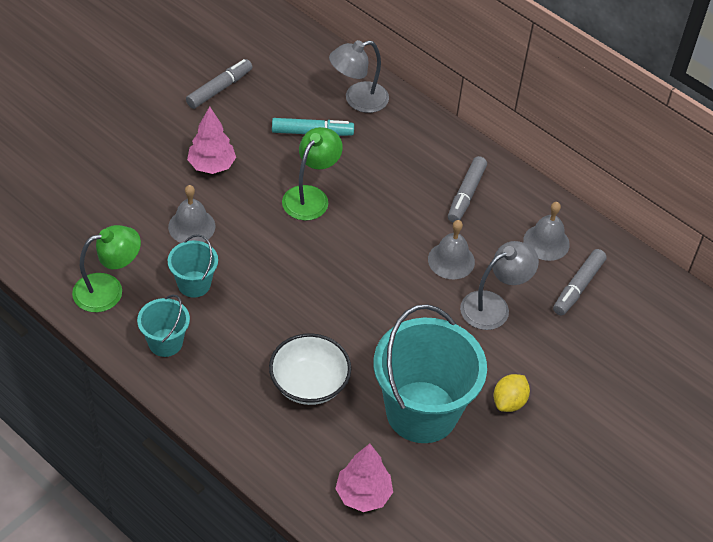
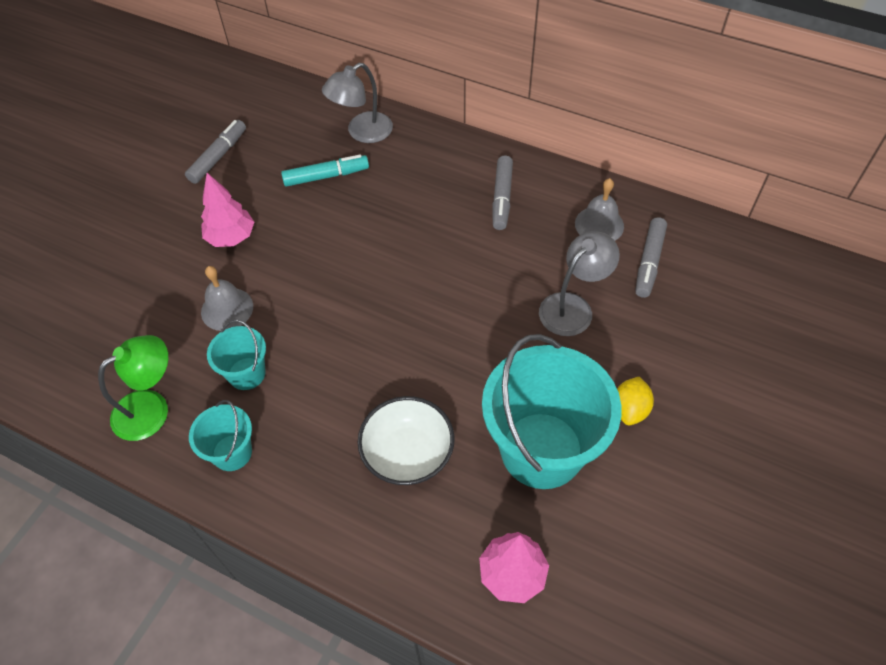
camera: 10 degrees left, 5 degrees up
(310, 196) = (345, 242): green lamp -> none
(451, 260) = (511, 270): grey bell -> none

